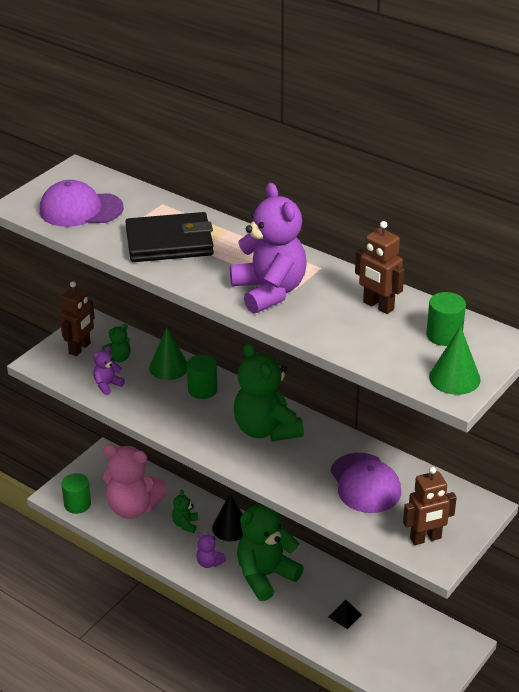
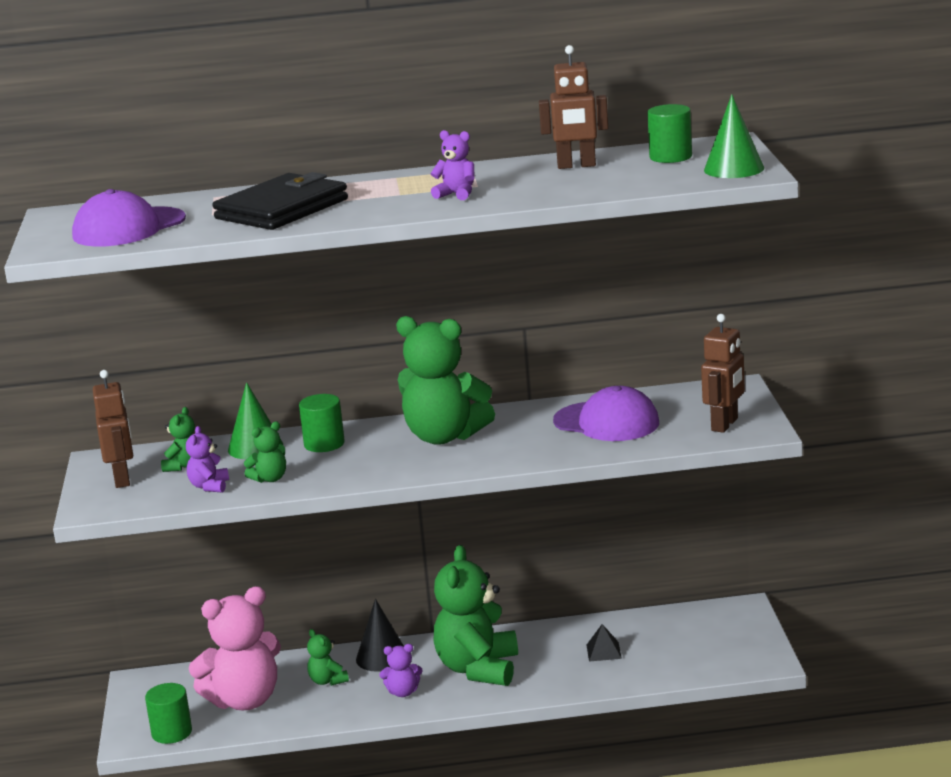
camera: 40 degrees left, 15 degrees down
(140, 400) = (270, 479): none -> green teddy bear
(269, 291) = (457, 194): purple teddy bear -> purple teddy bear, size x0.45

